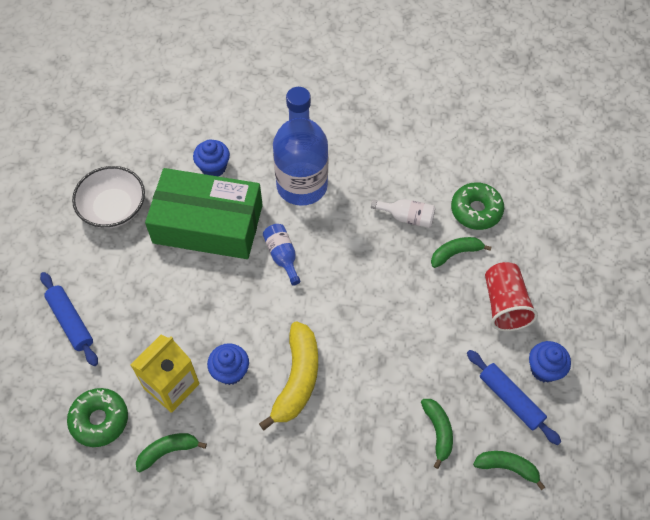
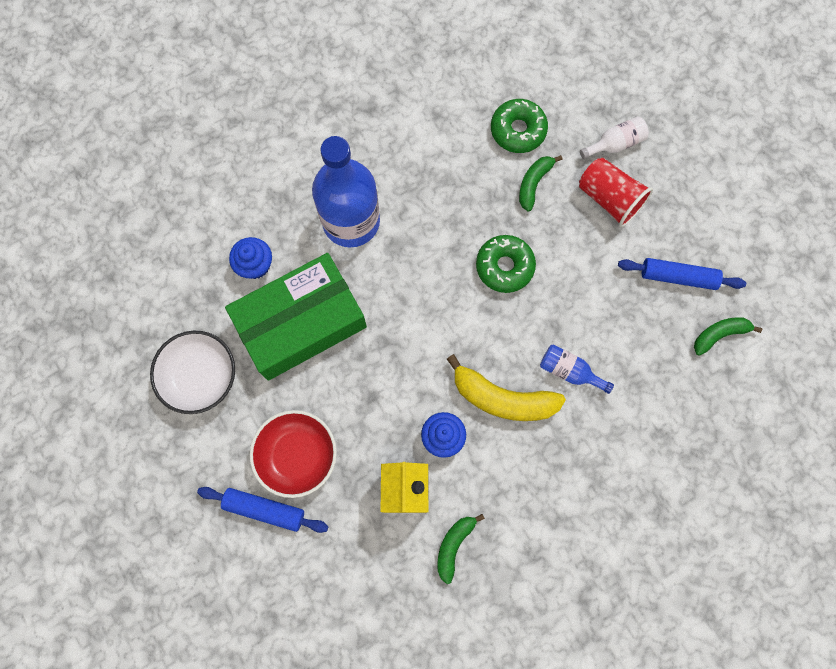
camera: 40 degrees left, 15 degrees up
(99, 420) = (373, 569): green donut -> green donut (504, 266)
(124, 304) = (297, 455): none -> red bowl
(282, 256) = (393, 300): blue bottle -> blue bottle (569, 371)
(297, 379) = (502, 398): yellow banana -> yellow banana turned 135 degrees clockwise
(407, 217) = (466, 181): white bottle -> white bottle (615, 144)
(438, 432) = (647, 349): green banana -> none
(544, 369) = (682, 230): blue cupcake -> none

